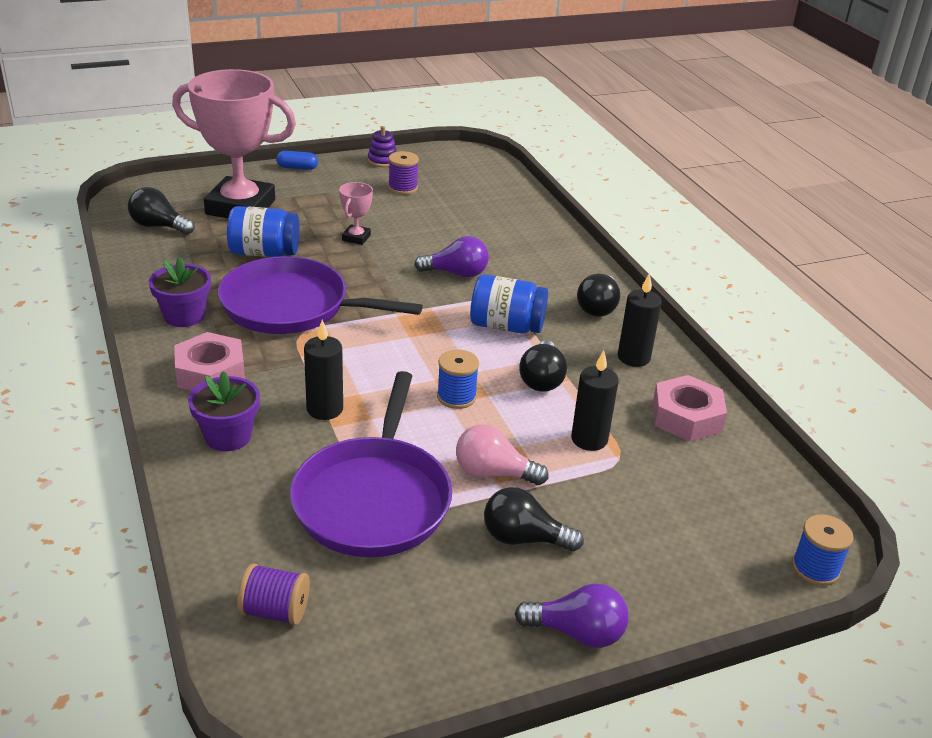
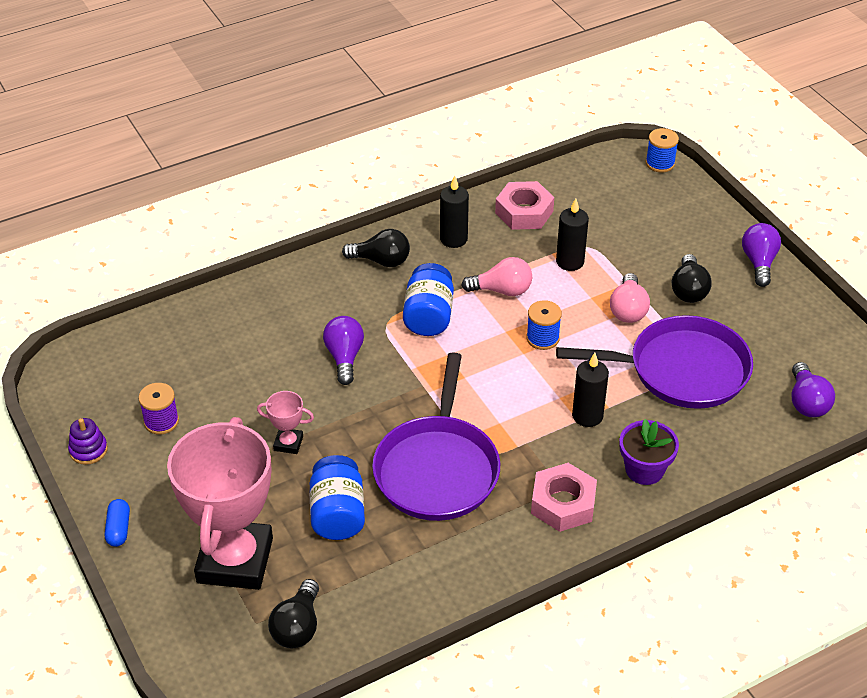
camera: 95 degrees left, 10 degrees up
(184, 316) = (478, 549): purple flower pot -> none
(275, 611) = (807, 402): purple spool -> purple light bulb
(541, 379) = (502, 290): black light bulb -> pink light bulb

